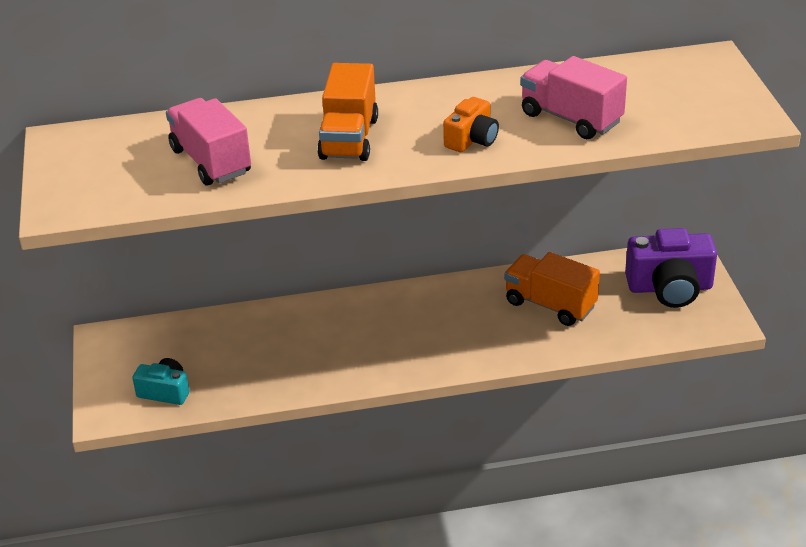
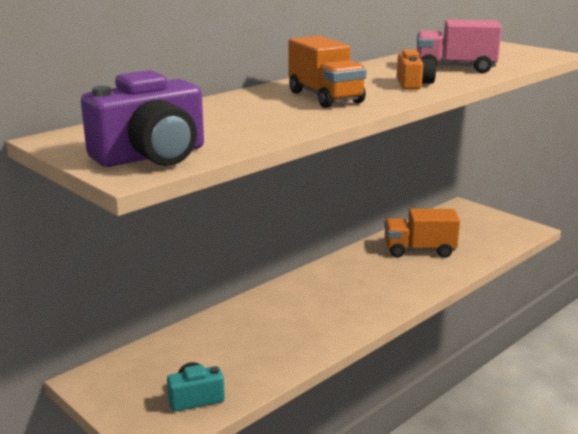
camera: 35 degrees left, 15 degrees down
(210, 161) = (233, 124): pink truck -> none
(670, 288) = (475, 223): purple camera -> purple camera (152, 156)

